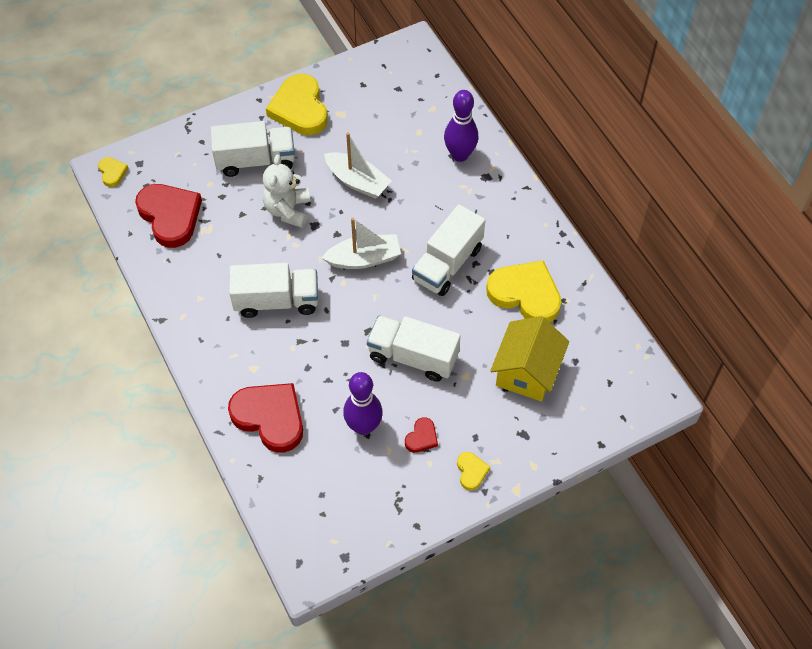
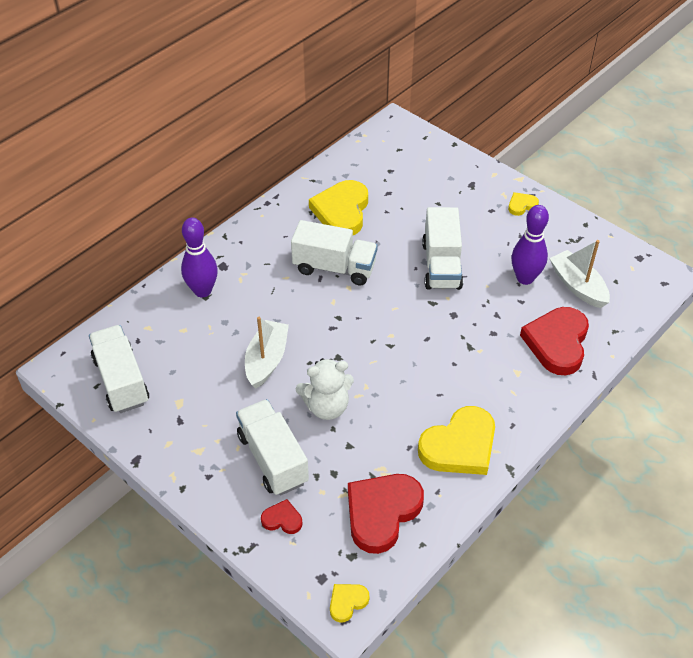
camera: 110 degrees left, 10 degrees down
(276, 301) = (437, 379): white truck -> white truck (121, 381)
(299, 109) = (184, 443): yellow heart -> yellow heart (459, 446)
(364, 259) = (357, 327): white boat -> white boat (578, 286)
(421, 437) = (511, 240): red heart -> red heart (282, 519)
(527, 372) = (416, 194): yellow house -> none

